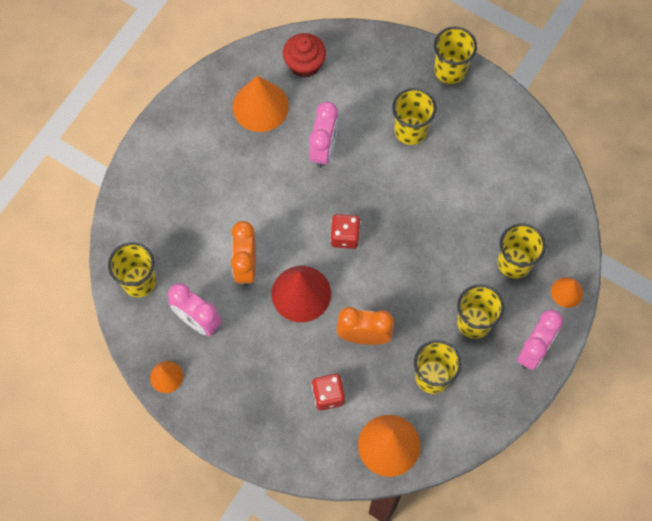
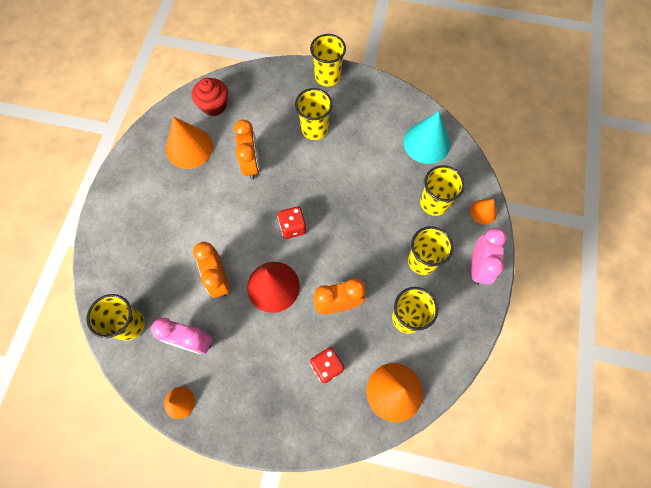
camera: 20 degrees left, 0 degrees up
(323, 149) = (251, 165): pink clock -> orange clock
(535, 190) = (426, 143): none -> turquoise cone

